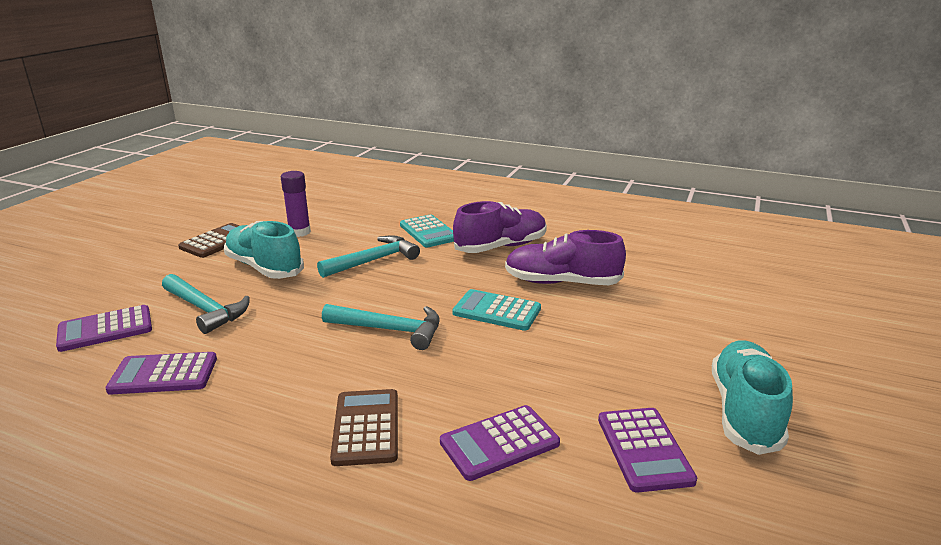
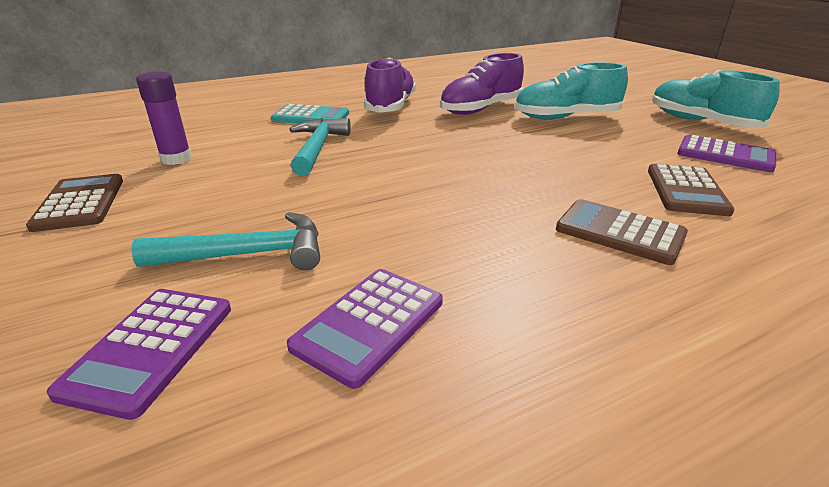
camera: 50 degrees left, 5 degrees up
(264, 268) = (217, 196): turquoise shoe -> turquoise shoe (566, 117)
(389, 330) = (461, 177): turquoise hammer -> none
(496, 311) = (491, 136): turquoise calculator -> none
(499, 443) = (686, 190): purple calculator -> brown calculator

